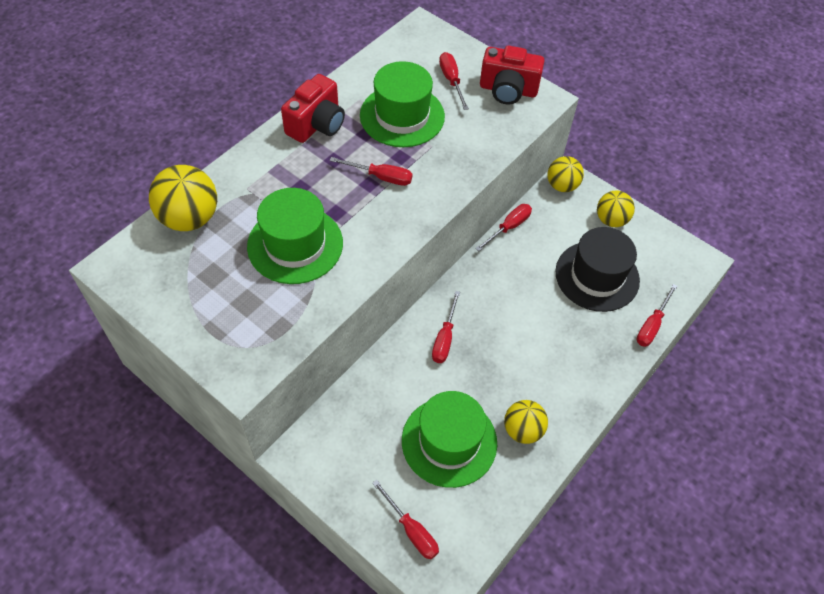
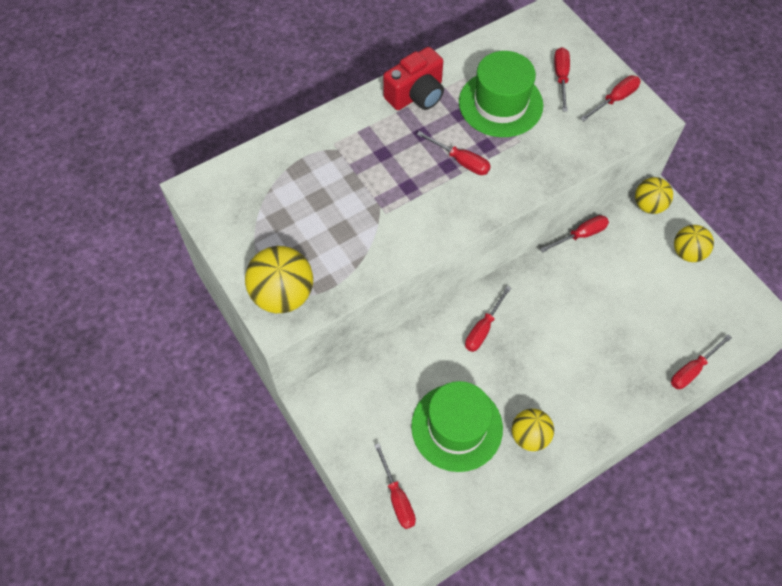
camera: 20 degrees right, 5 degrees up
(190, 218) = (275, 160): yellow ball -> yellow ball (283, 295)
(295, 244) = (361, 208): green hat -> none
(508, 90) = (615, 99): red camera -> red screwdriver
(597, 276) = (653, 306): black hat -> none

